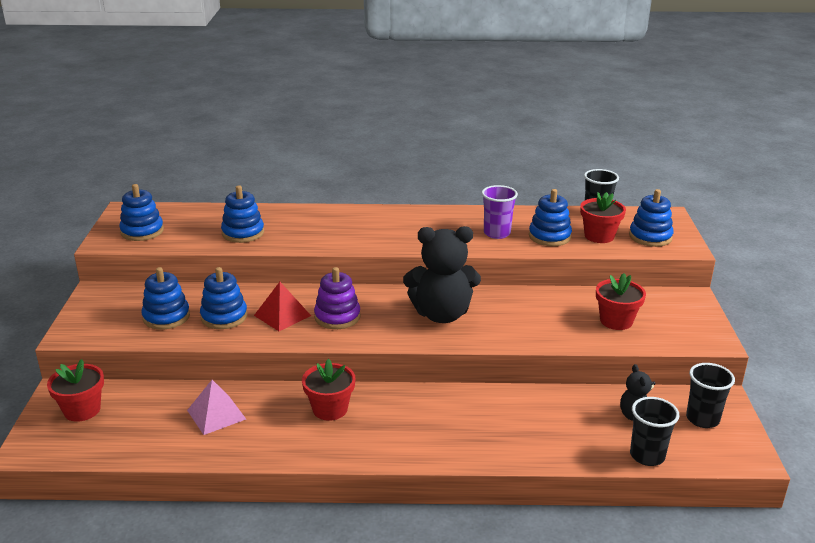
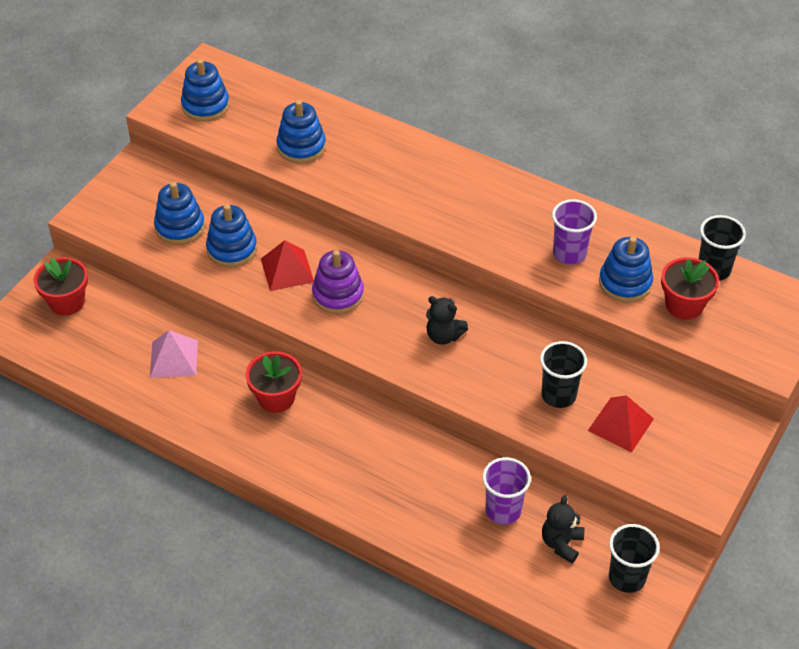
camera: 30 degrees right, 20 degrees up
(442, 314) = (443, 336): black teddy bear -> black teddy bear, size x0.50
(575, 413) = (503, 510): none -> purple cup
(616, 321) = (621, 424): red flower pot -> red pyramid
(647, 456) = (529, 591): black cup -> black cup (558, 395)
(650, 237) = (744, 331): blue stacking toy -> none

